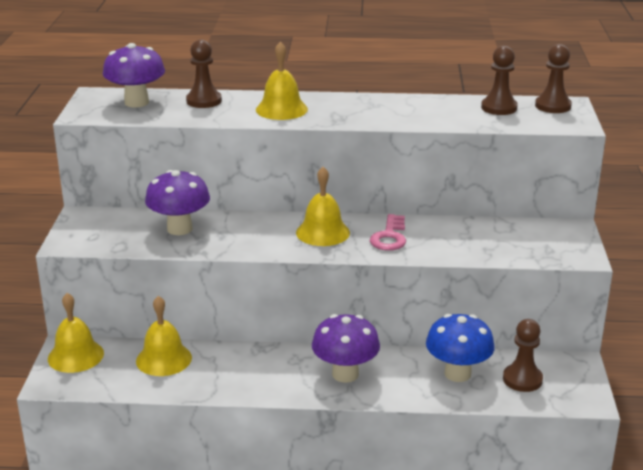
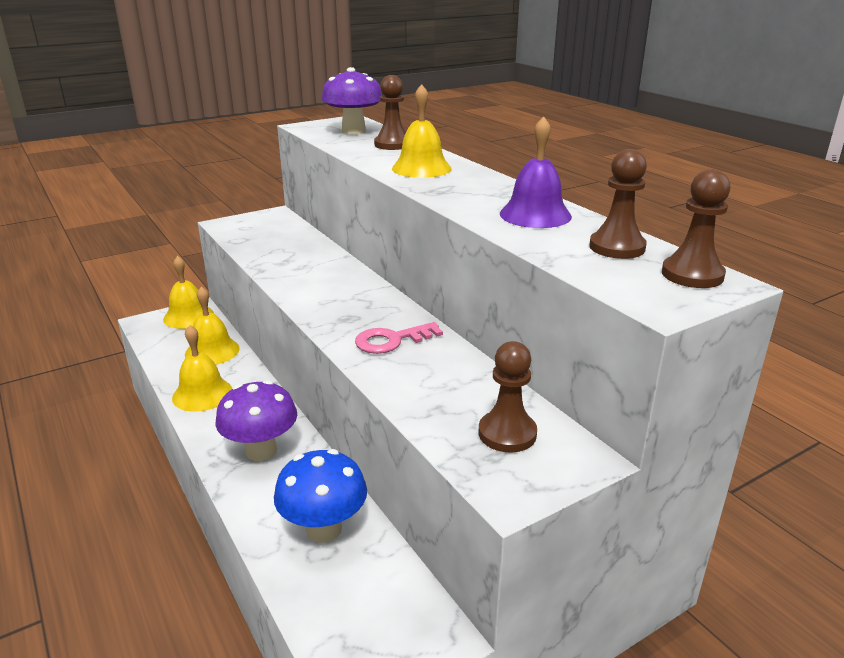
camera: 55 degrees right, 0 degrees up
(179, 229) = (292, 249): purple mushroom -> none
(323, 232) = (359, 305): yellow bell -> yellow bell (202, 394)
(423, 108) = (535, 215): none -> purple bell
(522, 379) = (356, 591): brown pawn -> brown pawn (507, 433)

